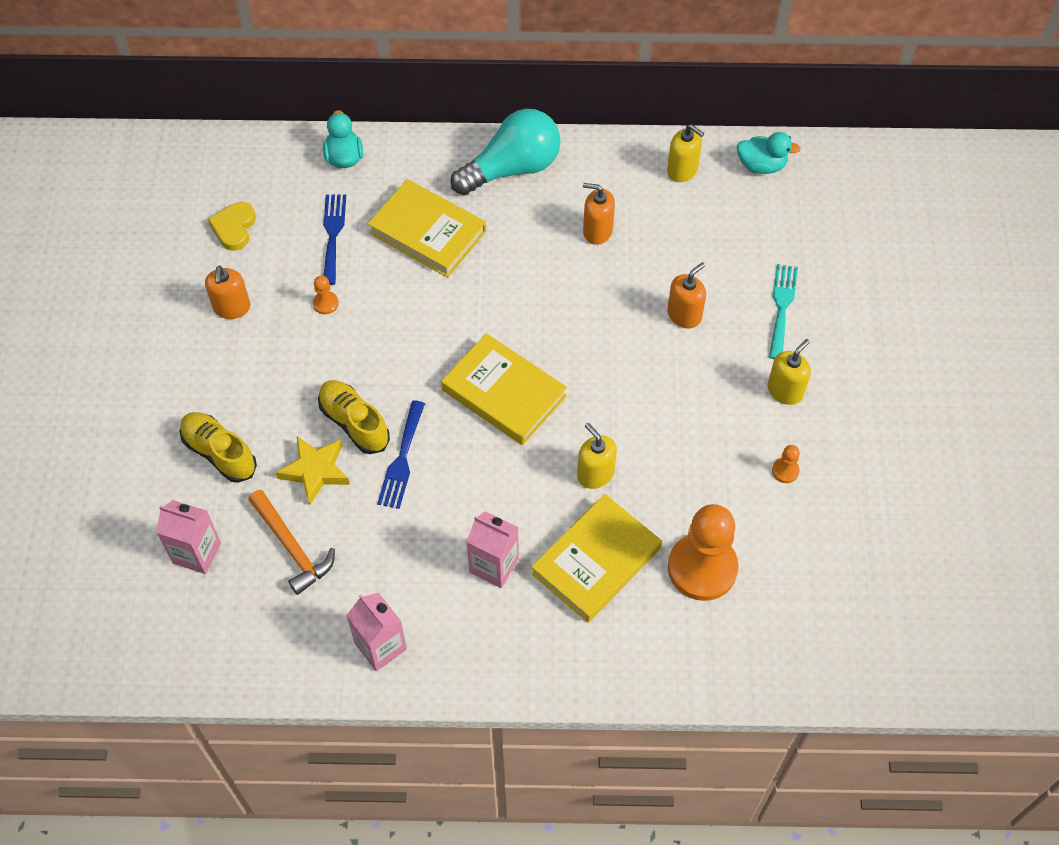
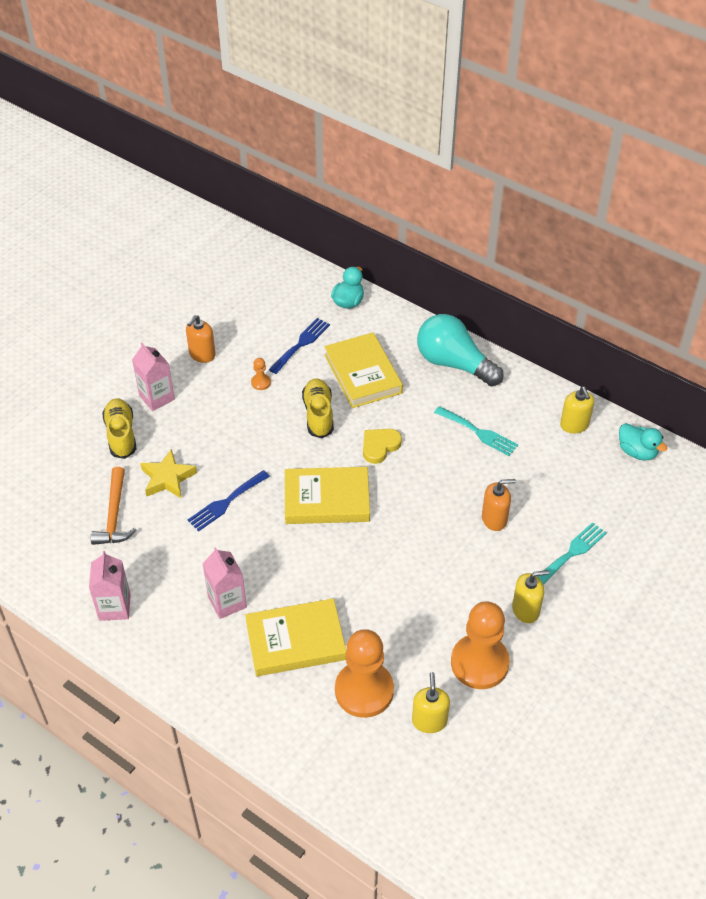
camera: 35 degrees right, 10 degrees down
(197, 553) = (57, 485): pink carton -> pink carton (157, 397)
(234, 228) = (244, 309): yellow heart -> yellow heart (379, 446)
(354, 423) = (216, 463): yellow shoe -> yellow shoe (318, 414)
(504, 393) = (327, 499): yellow book -> yellow book turned 75 degrees counterclockwise
(512, 168) = (453, 363): turquoise light bulb -> turquoise light bulb turned 150 degrees counterclockwise
(595, 474) = (343, 585): yellow soap dispenser -> yellow soap dispenser (429, 721)
(597, 231) = (479, 432): orange soap dispenser -> turquoise fork
(785, 471) = (479, 663): orange pawn -> orange pawn, size x2.48

